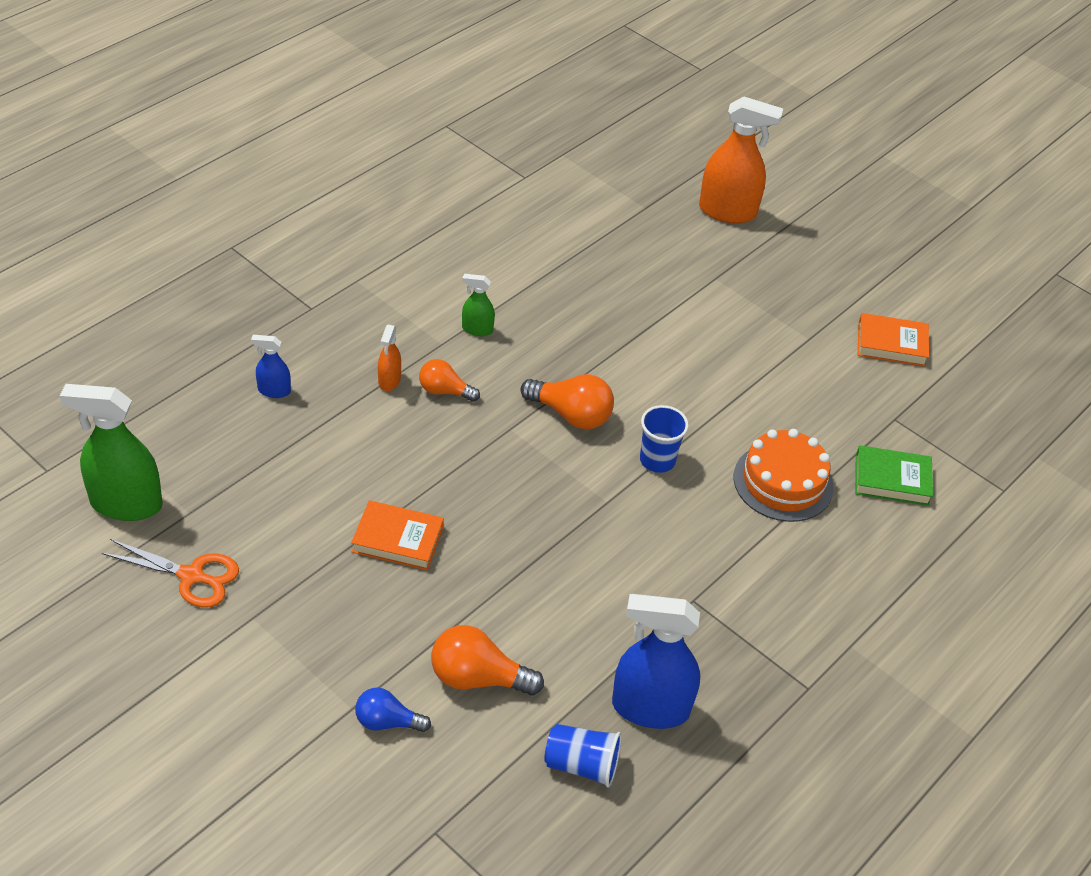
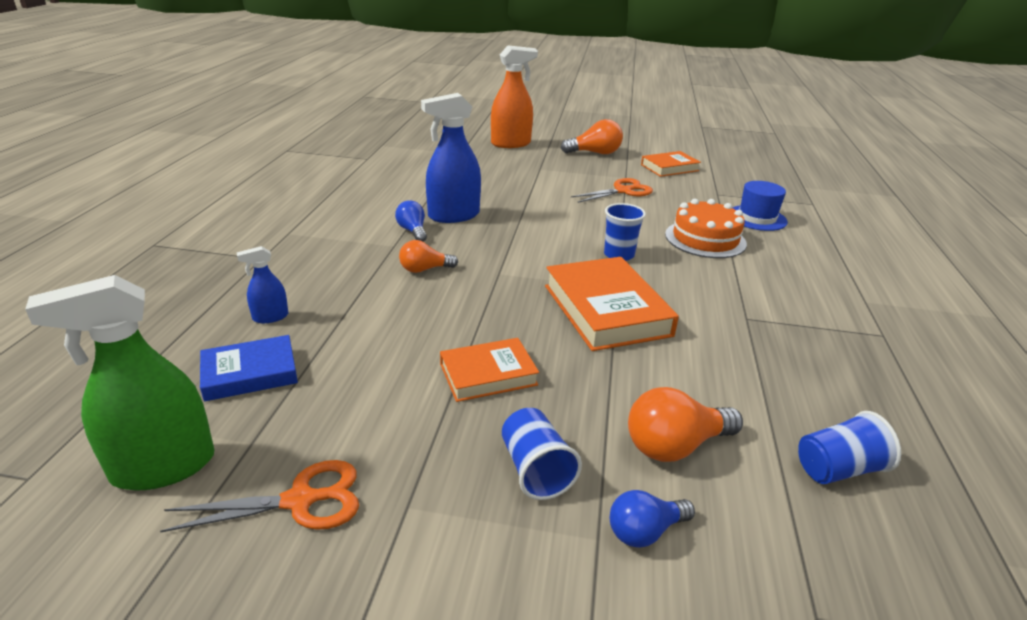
camera: 30 degrees left, 15 degrees down
(224, 446) = (250, 373): none -> blue book
(358, 639) = (535, 470): none -> blue cup
(389, 381) = (372, 278): orange spray bottle -> none
(477, 329) = (413, 231): green spray bottle -> blue light bulb
(567, 523) = (606, 310): none -> orange book
(571, 415) = (532, 252): orange light bulb -> orange light bulb (595, 153)
(650, 708) = (819, 398): blue spray bottle -> blue spray bottle (453, 216)
(776, 362) = (623, 191): none -> orange scissors
(892, 480) = (757, 218): green book -> blue hat

